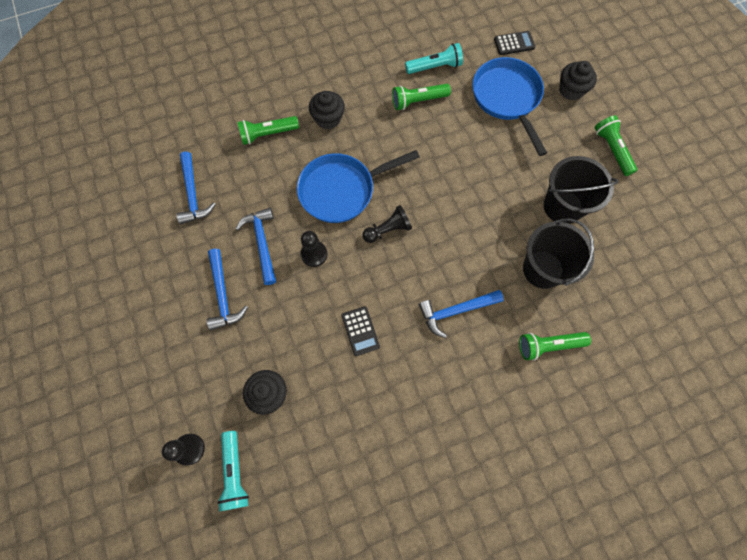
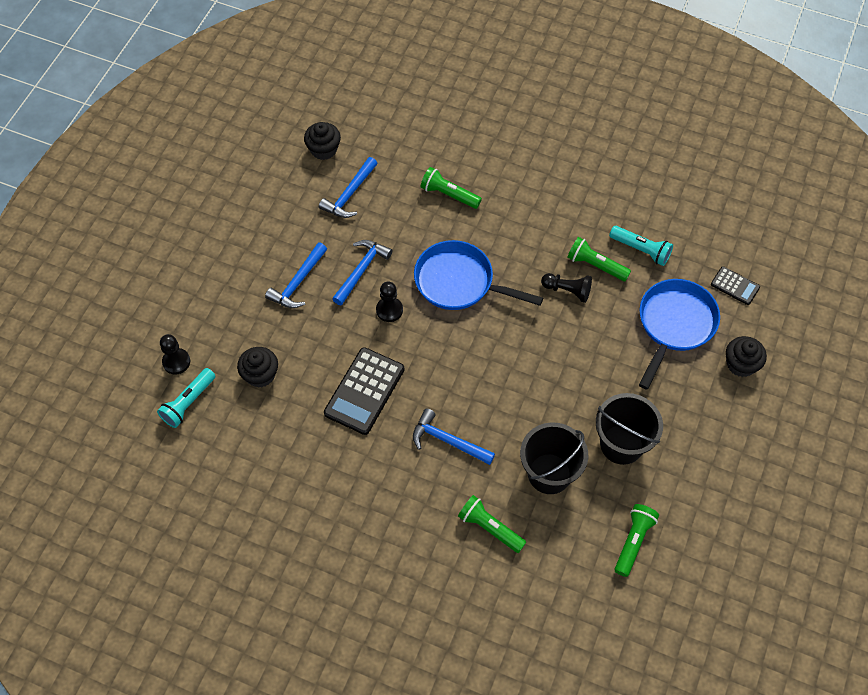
camera: 45 degrees right, 10 degrees down
(328, 119) = (507, 220): black cupcake -> black cupcake (323, 149)
(360, 331) = (364, 391): black calculator -> black calculator, size x1.85
(388, 230) = (462, 340): black pawn -> black pawn (567, 290)
(612, 150) = (719, 440): green flashlight -> green flashlight (633, 541)

